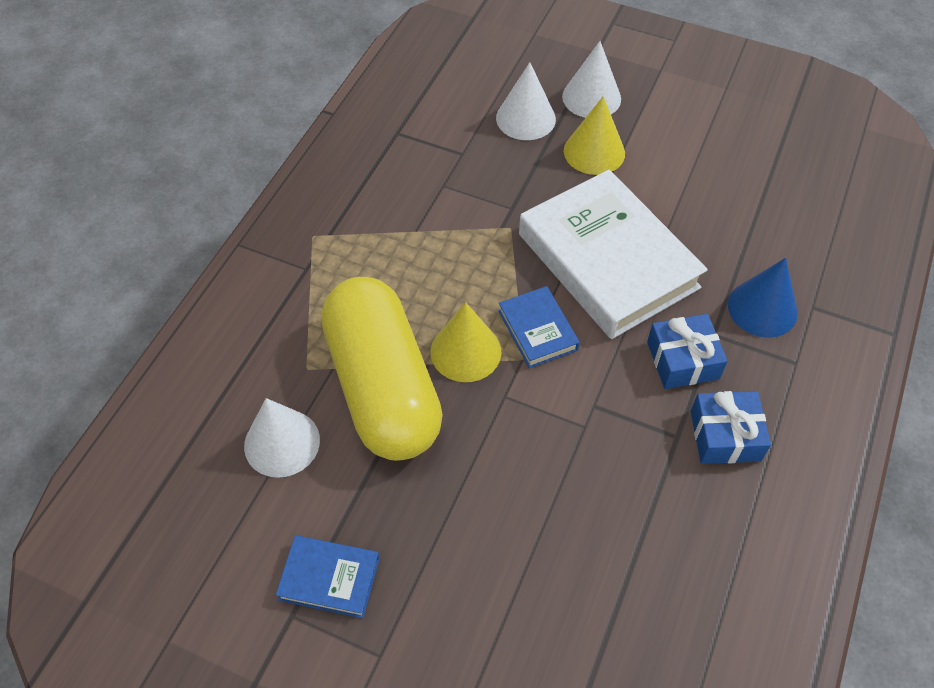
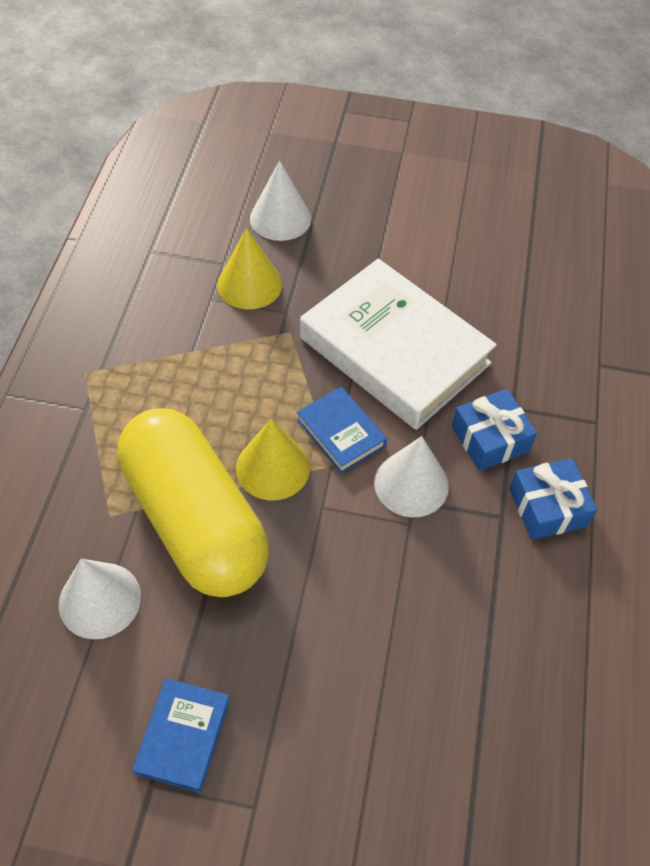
camera: 15 degrees left, 0 degrees up
(329, 578) = (183, 736): blue book -> blue book turned 75 degrees counterclockwise
(591, 97) = (341, 188): white cone -> white cone (411, 484)
(594, 152) = (356, 242): yellow cone -> yellow cone (249, 284)
(762, 308) = (553, 374): blue cone -> none

